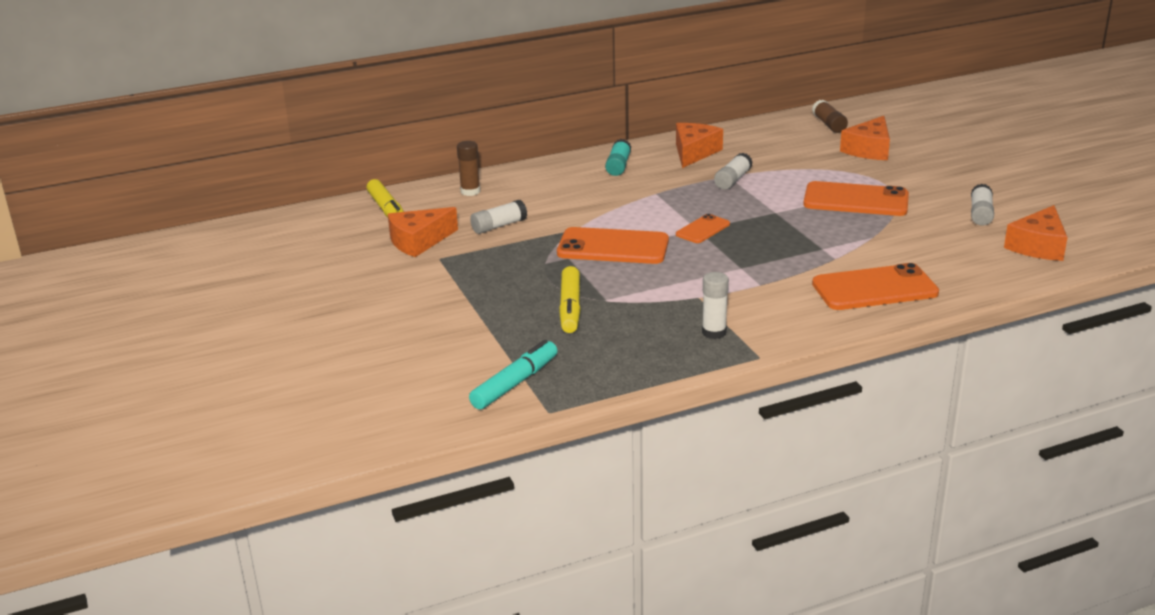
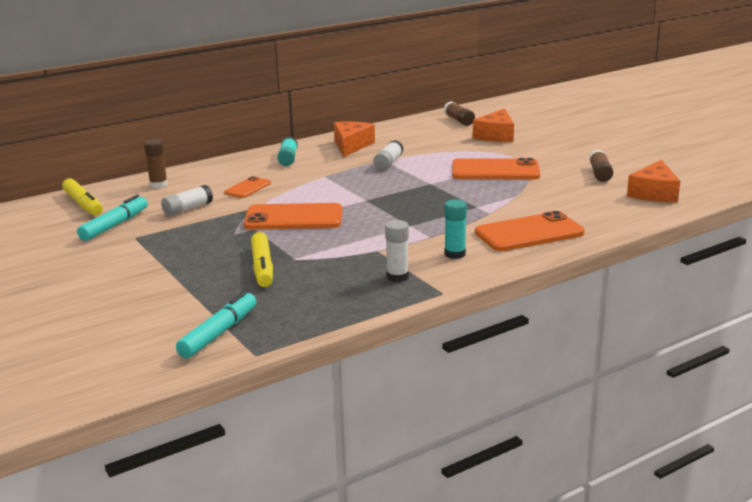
camera: 10 degrees left, 5 degrees down
(419, 241) = (114, 225): orange cheese -> turquoise marker
(703, 229) = (370, 199): orange phone -> orange phone (248, 188)
(783, 309) = (455, 254): none -> turquoise glue stick
(980, 214) = (600, 174): white glue stick -> brown glue stick

